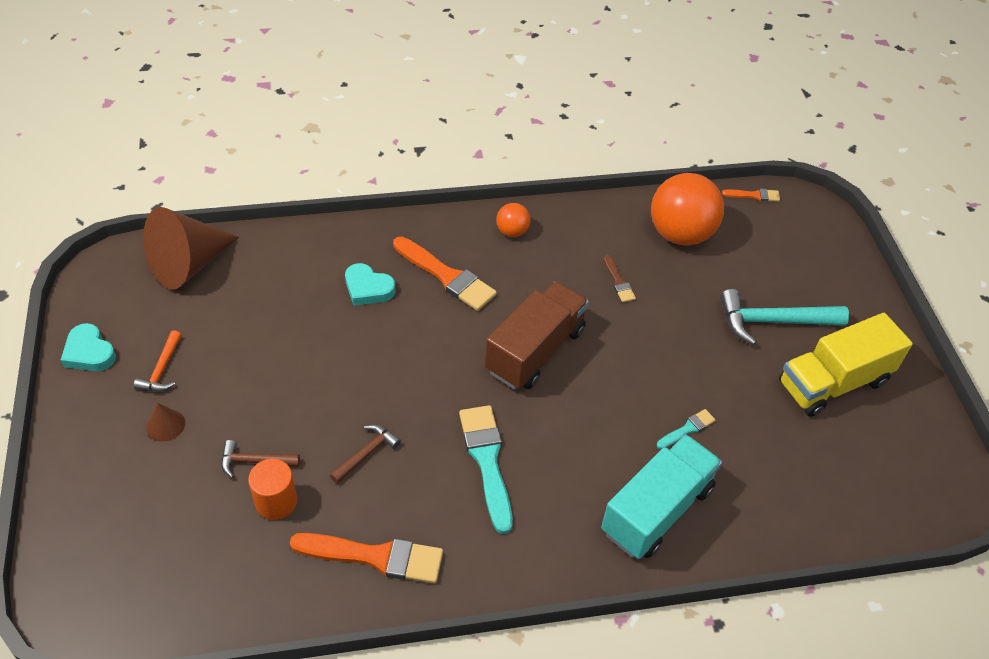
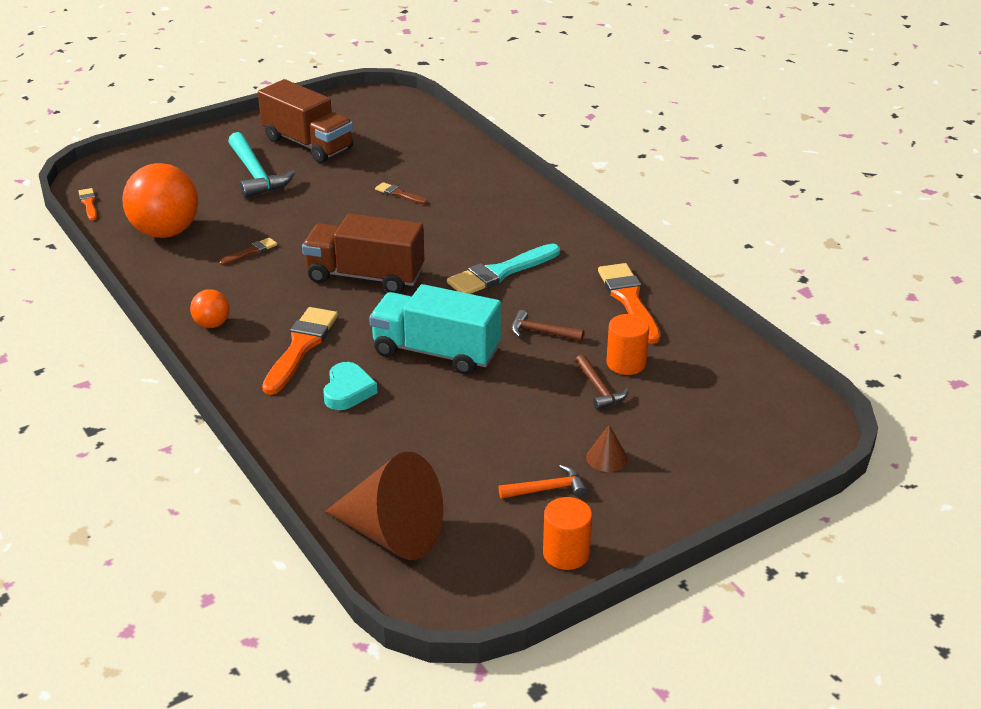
camera: 110 degrees left, 15 degrees down
(89, 352) = (566, 553): turquoise heart -> orange cylinder
(657, 510) = (484, 194): turquoise truck -> turquoise truck (436, 352)
(687, 429) = (399, 194): turquoise brush -> brown brush
(833, 382) = (308, 144): yellow truck -> brown truck

